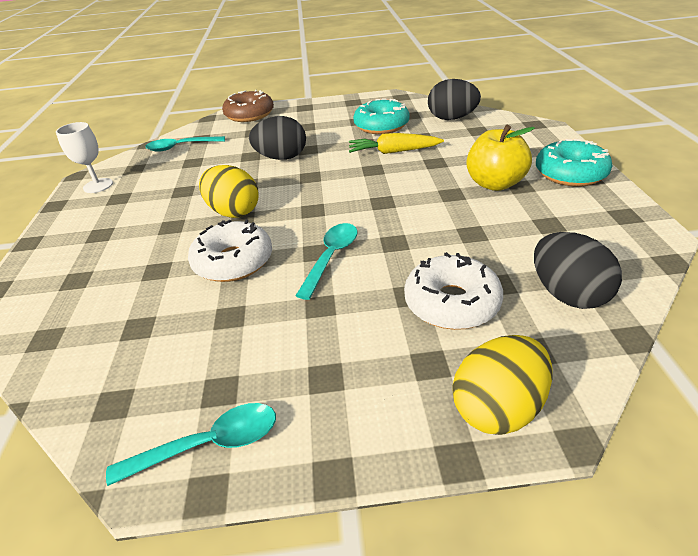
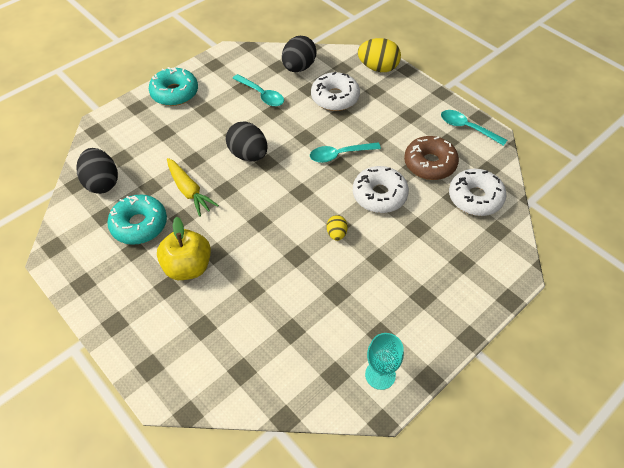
camera: 130 degrees left, 15 degrees up
(98, 185) = (380, 375): white goblet -> turquoise goblet
(105, 348) = (475, 198): none -> white donut
(180, 147) = (271, 371): turquoise spoon -> turquoise spoon (262, 95)
(233, 212) = (336, 234): yellow egg -> yellow egg, size x0.53
(249, 115) = (159, 368): brown donut -> brown donut (430, 164)
(281, 158) = (242, 261): black egg -> black egg (248, 154)
(495, 184) = (209, 120): yellow apple -> yellow apple (188, 267)

